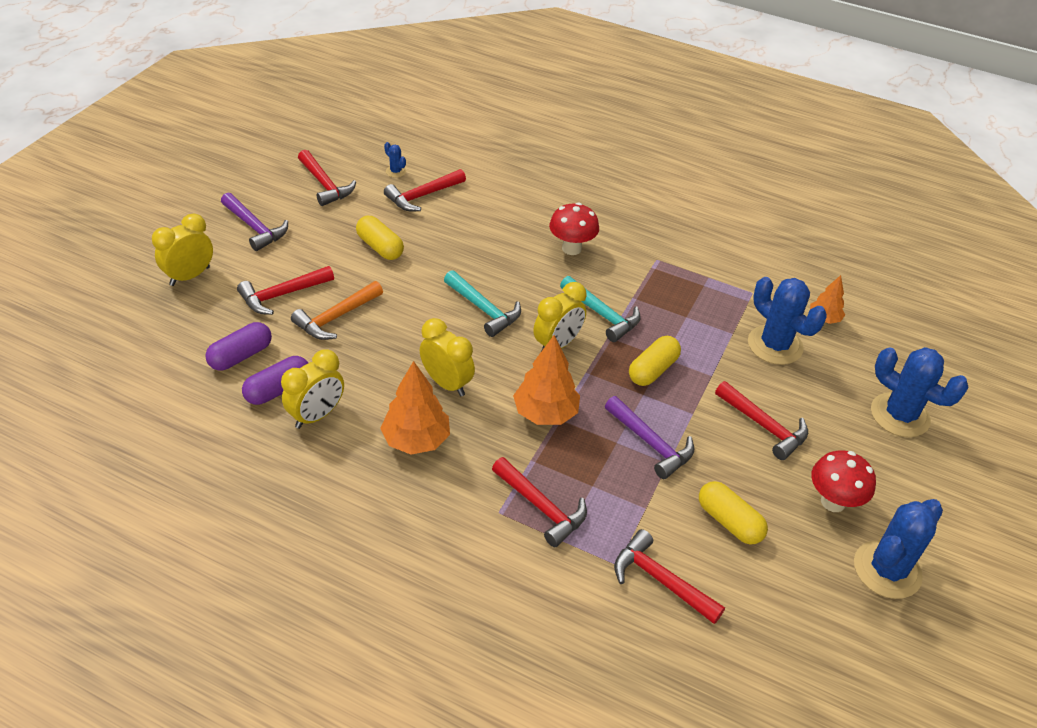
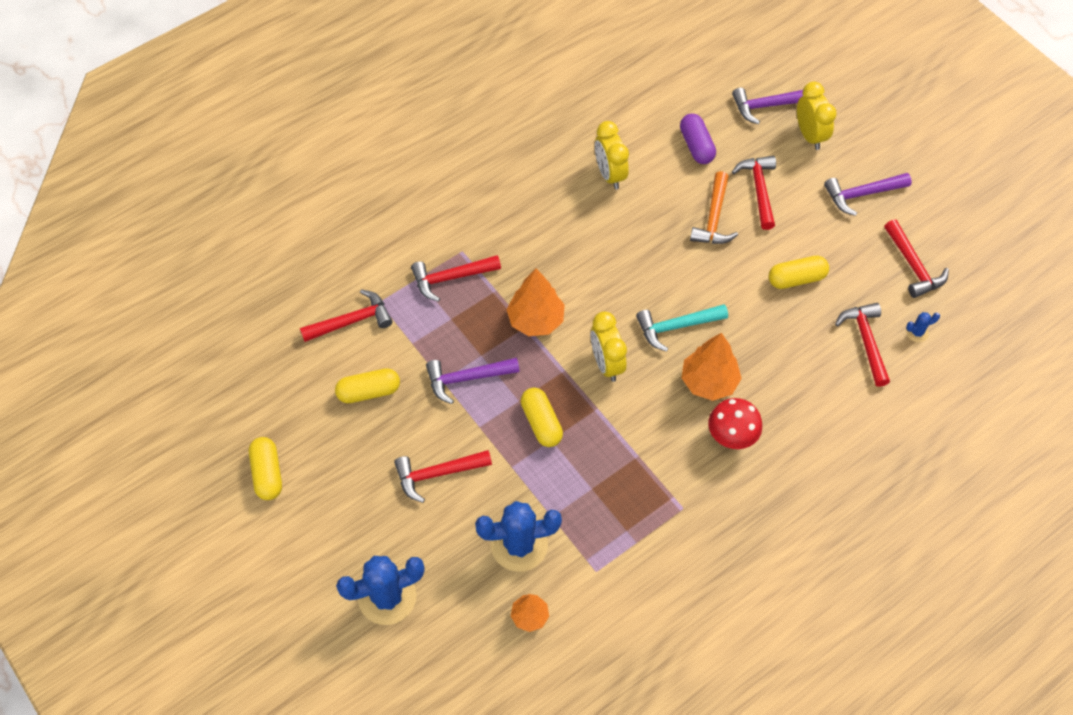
camera: 120 degrees right, 15 degrees up
(157, 315) = (768, 106): none -> purple hammer
(278, 390) = (648, 159): purple capsule -> none
(325, 185) = (913, 266): red hammer -> red hammer turned 105 degrees counterclockwise
(336, 317) = (714, 218): orange hammer -> orange hammer turned 150 degrees counterclockwise
(416, 440) = (554, 226): orange tree -> orange tree (709, 381)
(447, 383) = (601, 266): yellow clock -> none
(602, 314) = (627, 417): turquoise hammer -> none
(833, 502) = (341, 477): red mushroom -> none
(887, 570) = (267, 473): blue cactus -> yellow capsule

